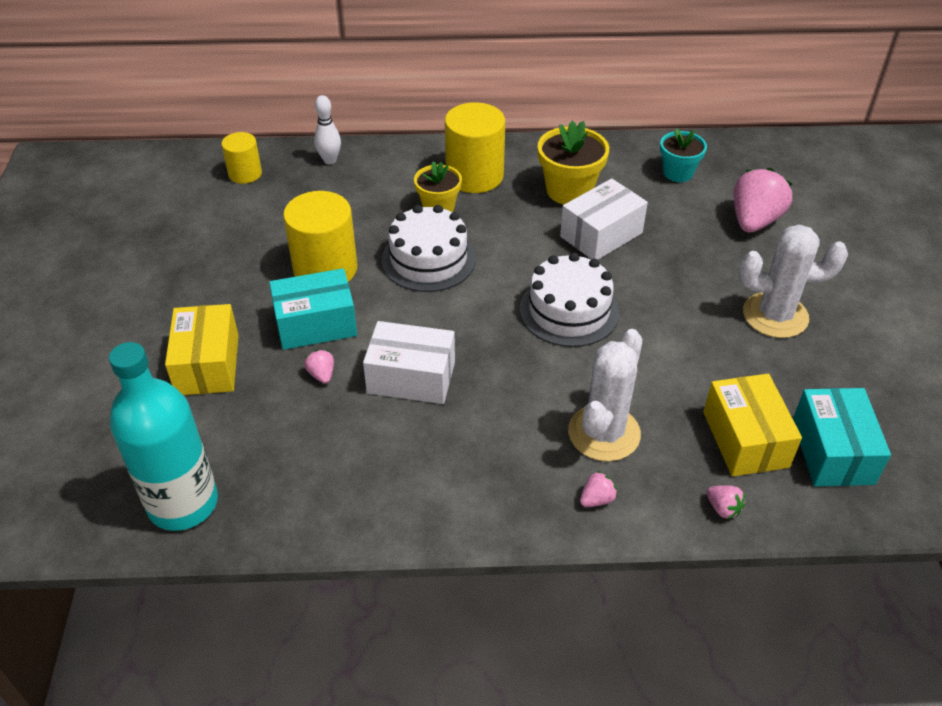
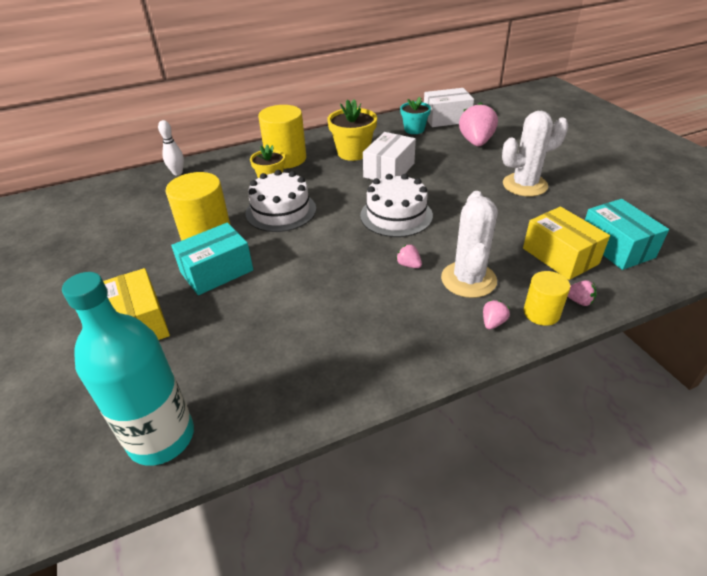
camera: 20 degrees left, 5 degrees down
(245, 174) = (115, 194): yellow cylinder -> yellow cylinder (541, 313)
(322, 374) = (238, 303): pink strawberry -> pink strawberry (409, 265)
(411, 377) = (309, 285): white box -> white box (446, 118)

